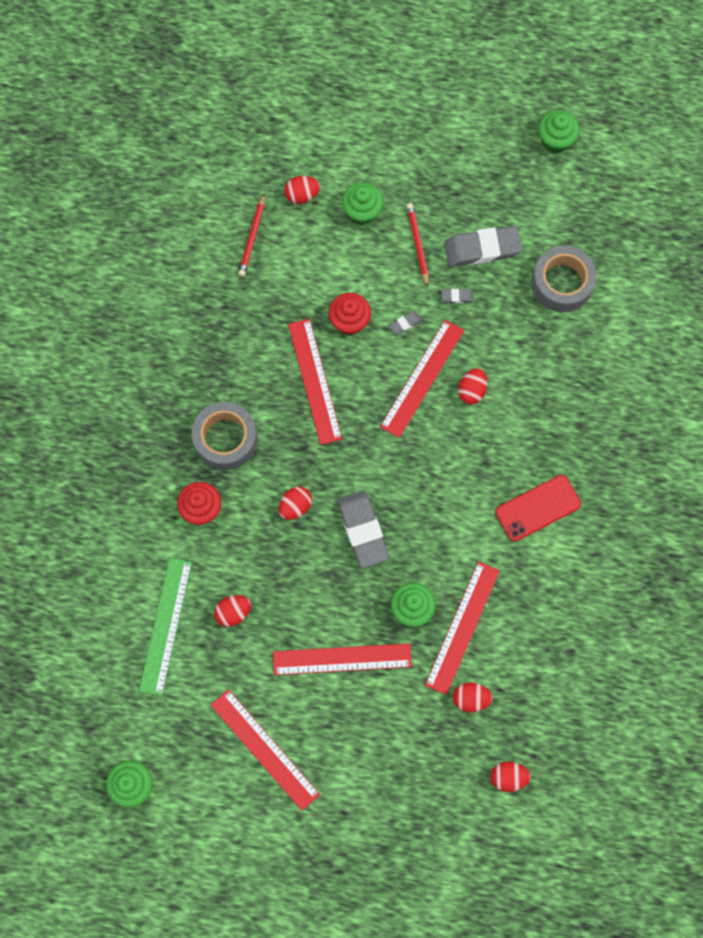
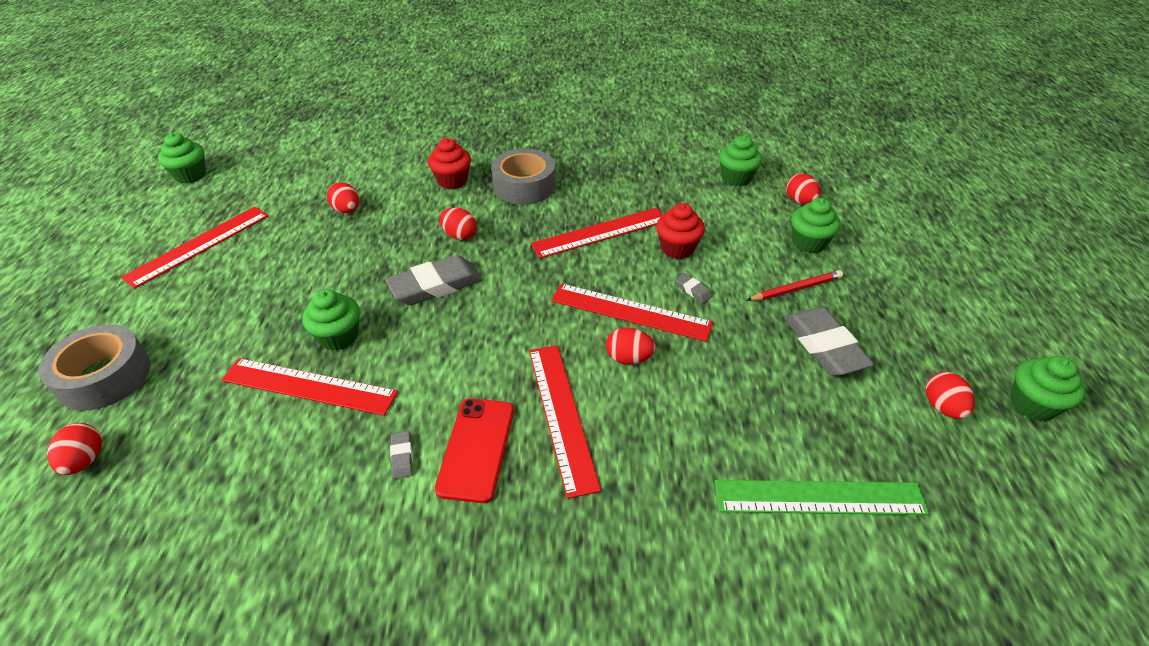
camera: 80 degrees right, 30 degrees down
(165, 626) = (338, 175): green ruler -> green ruler (819, 497)
(252, 237) = (736, 178): red pencil -> green cupcake
(342, 659) = (286, 287): red ruler -> red ruler (562, 415)
(457, 297) = (747, 330): grey eraser -> grey eraser (402, 457)
(470, 699) = (210, 406): red egg -> red egg (942, 407)
(537, 508) = (476, 449): red phone -> red phone turned 45 degrees clockwise
(562, 283) = (823, 437): grey tape -> grey tape (104, 377)

